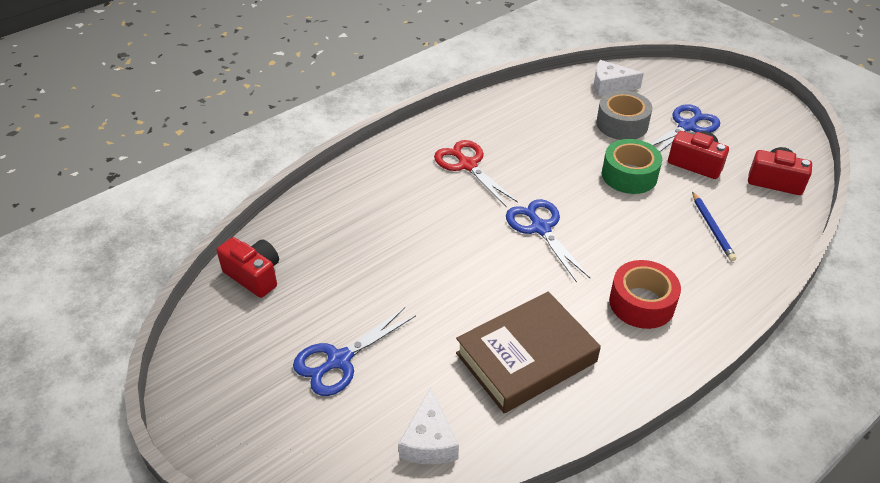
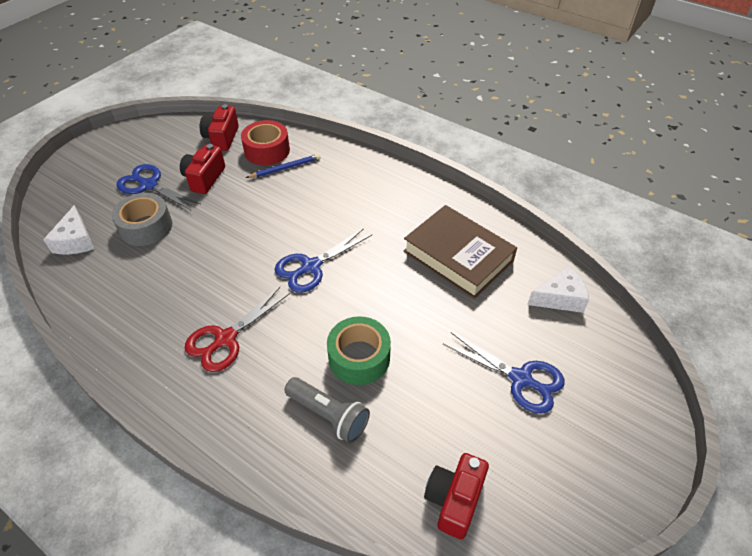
camera: 105 degrees left, 5 degrees up
(365, 216) = (329, 415): none -> grey flashlight
(629, 175) = (226, 216): green tape -> green tape (359, 357)
(641, 303) = (378, 200): red tape -> red tape (267, 150)

